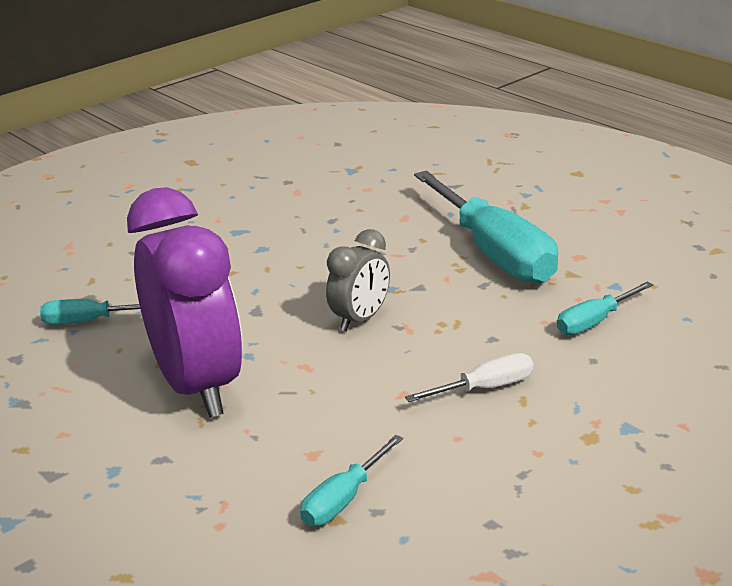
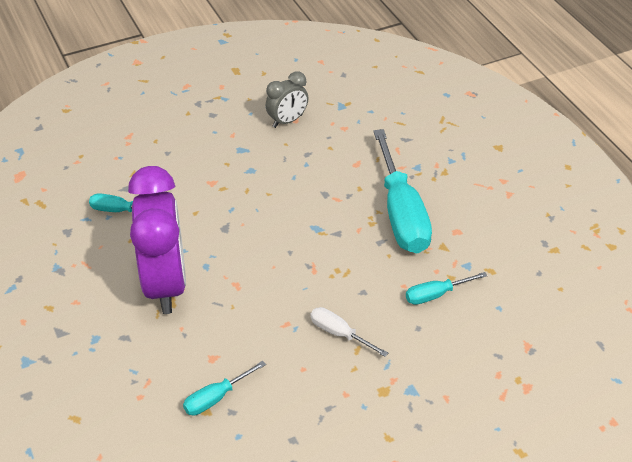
camera: 15 degrees right, 15 degrees up
(360, 319) = (287, 253): grey clock -> grey clock (287, 121)
(486, 388) = (339, 333): white screwdriver -> white screwdriver turned 135 degrees counterclockwise

